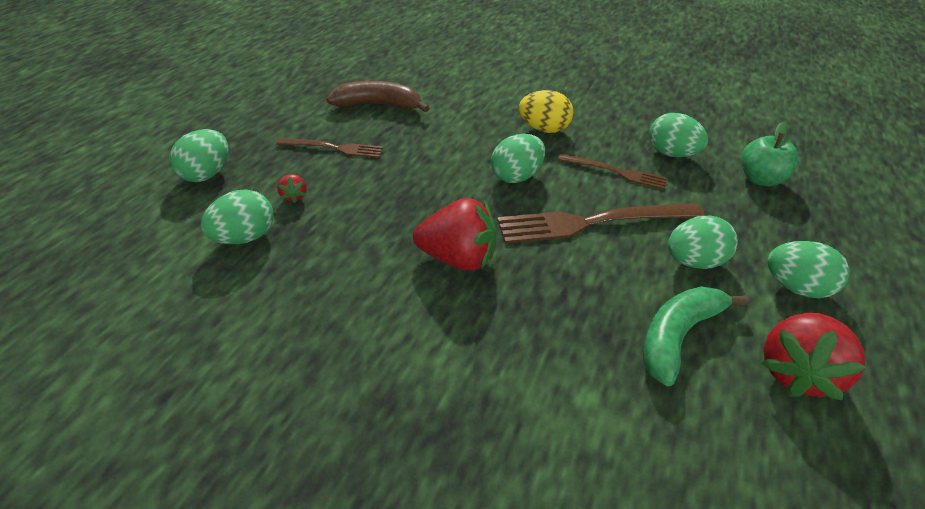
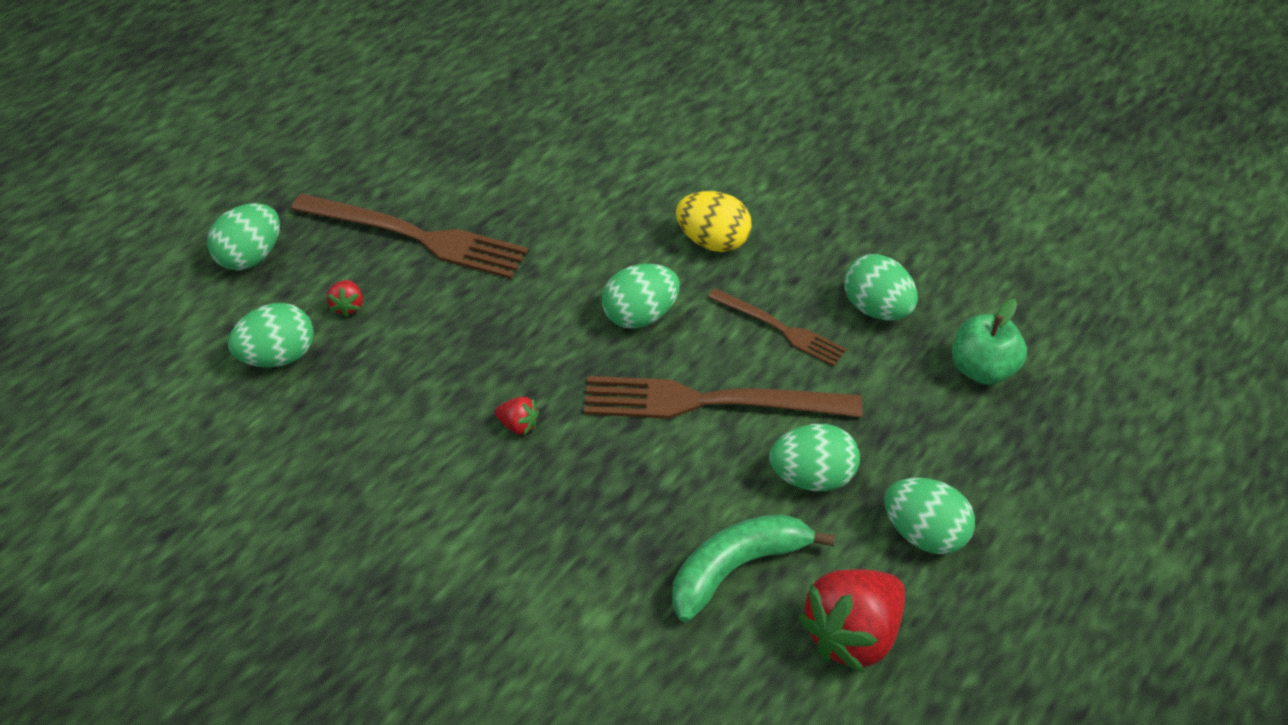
camera: 15 degrees right, 5 degrees up
(334, 148) = (416, 237): brown fork -> brown fork, size x1.74
(378, 105) = (496, 170): brown banana -> none
(457, 258) = (518, 425): red strawberry -> red strawberry, size x0.44

